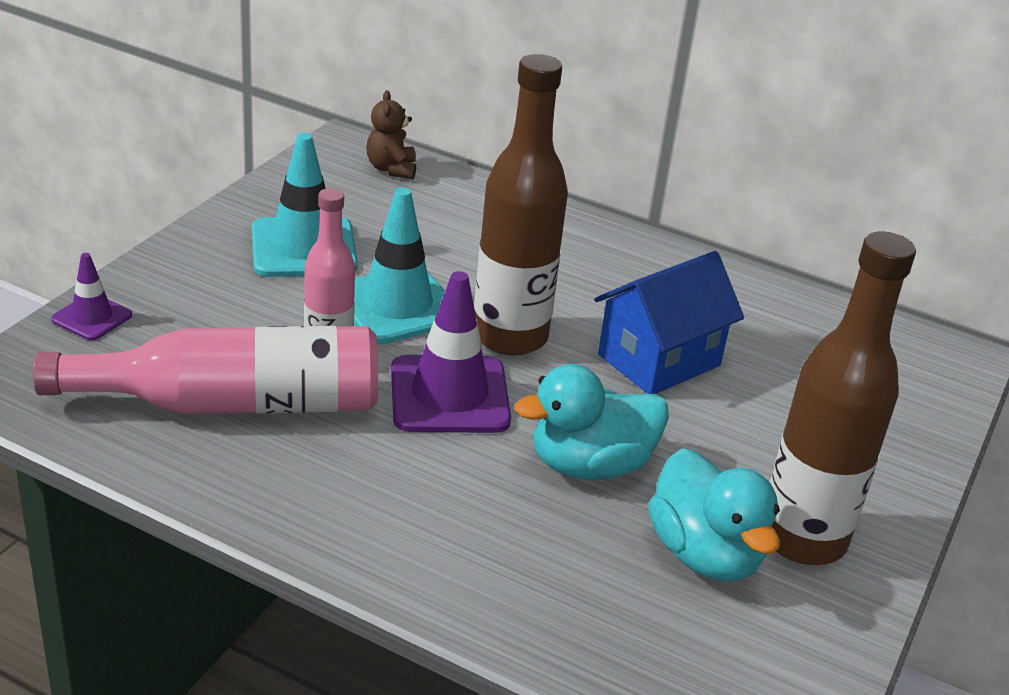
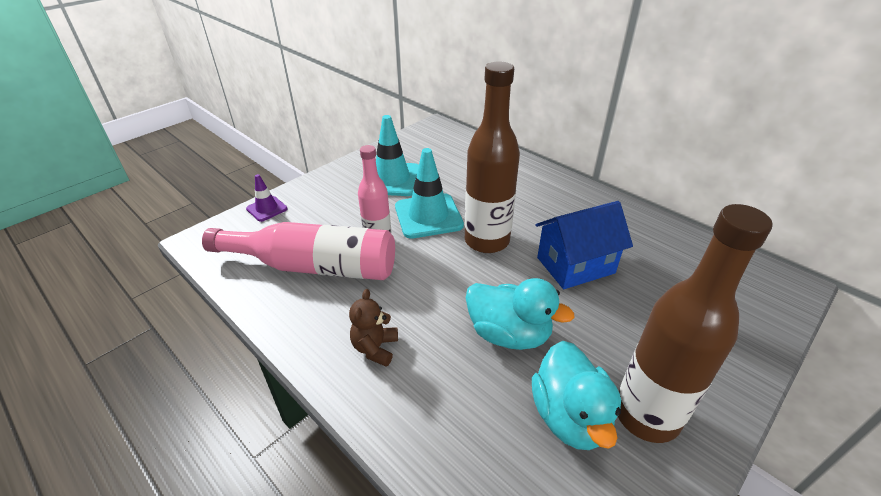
camera: 20 degrees right, 5 degrees up
(391, 169) = (455, 140): brown teddy bear -> brown teddy bear (375, 348)
(449, 395) = (437, 275): purple traffic cone -> none
(589, 465) = (509, 334): turquoise duck -> turquoise duck turned 150 degrees counterclockwise

